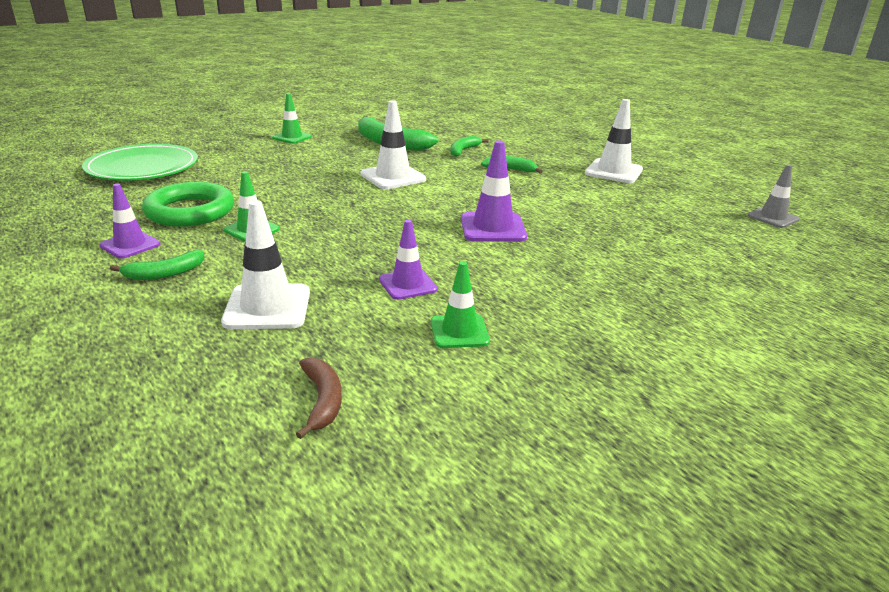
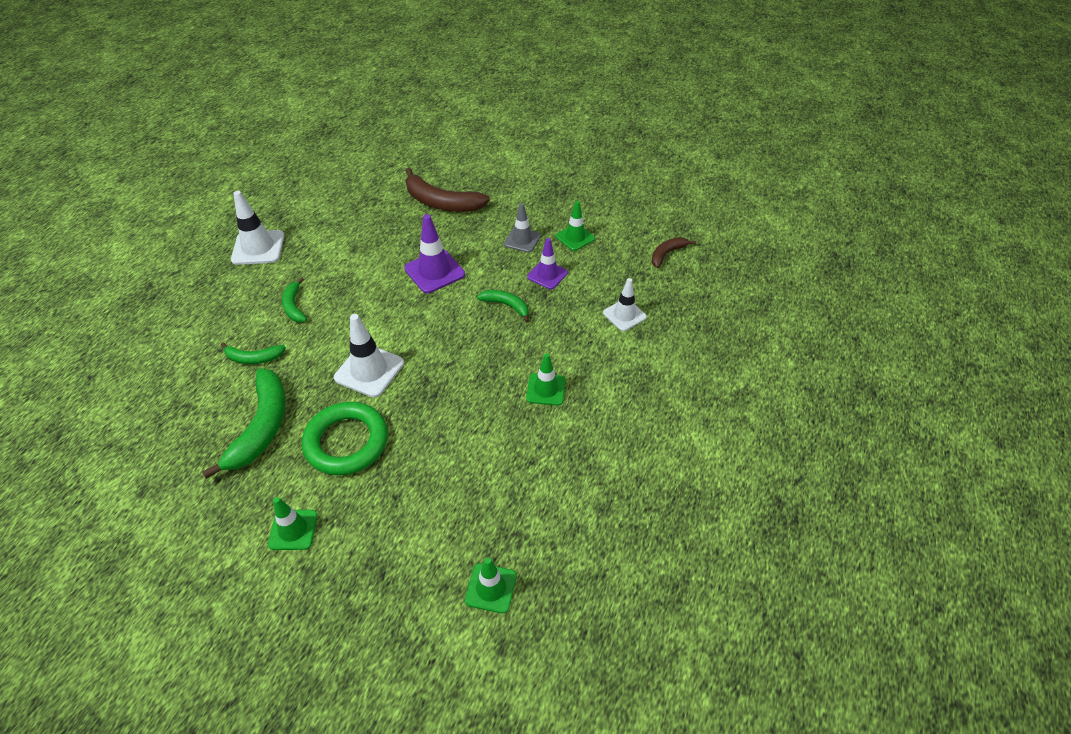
camera: 120 degrees left, 20 degrees up
(130, 245) = (628, 438): purple traffic cone -> none
(142, 167) = (491, 588): green plate -> green traffic cone
(165, 273) = (640, 386): green banana -> green banana (506, 305)
(190, 211) = (549, 452): green ring -> green ring (346, 442)
(267, 307) = (624, 315): white traffic cone -> white traffic cone, size x0.66
(631, 264) = (441, 203): none -> brown banana
(773, 217) = (315, 163): grey traffic cone -> grey traffic cone (522, 240)

